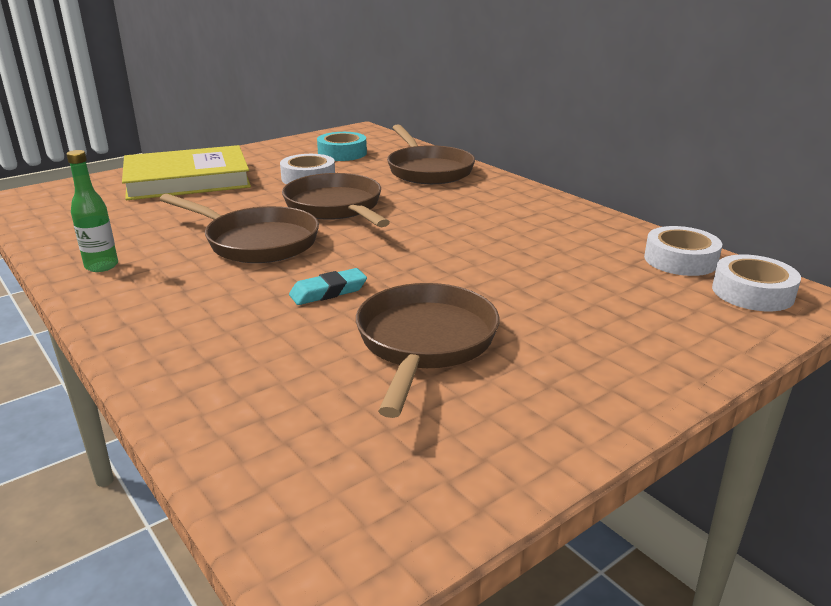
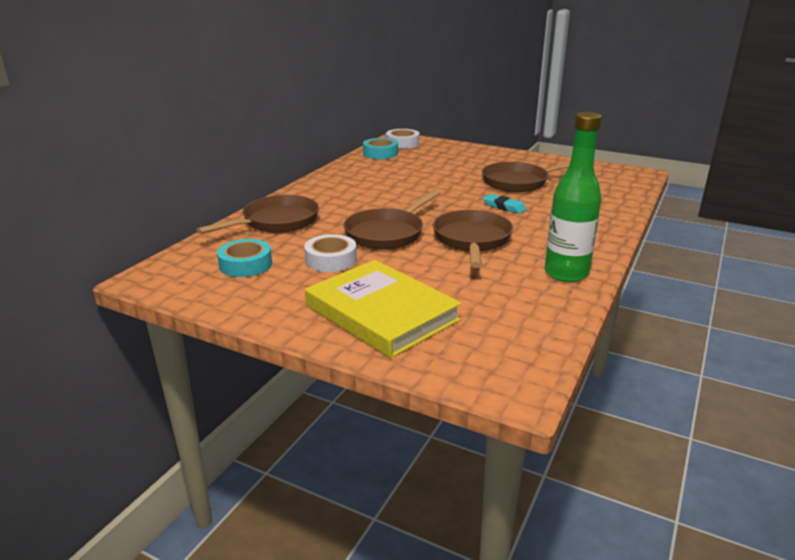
camera: 115 degrees left, 0 degrees up
(101, 266) = (566, 273): green bottle -> green bottle, size x1.82
(680, 260) = (380, 153): white tape -> turquoise tape

